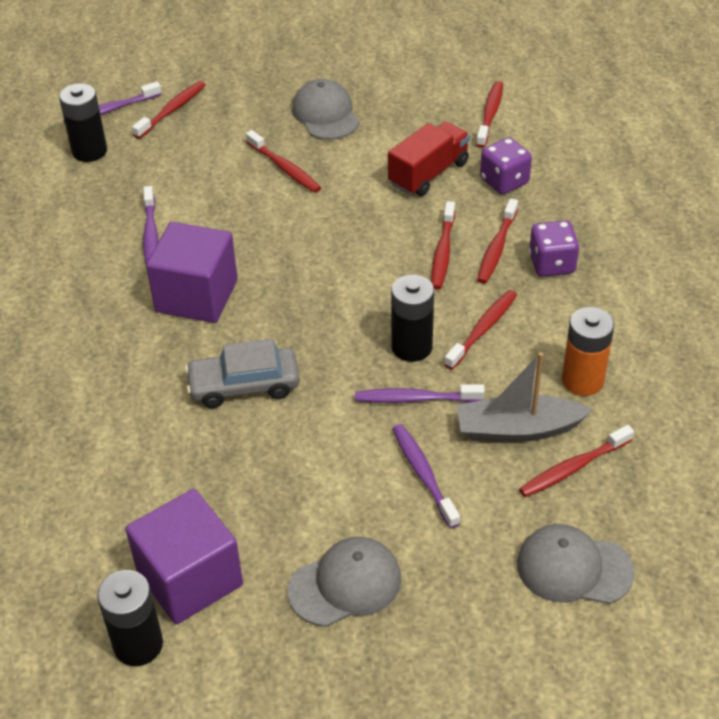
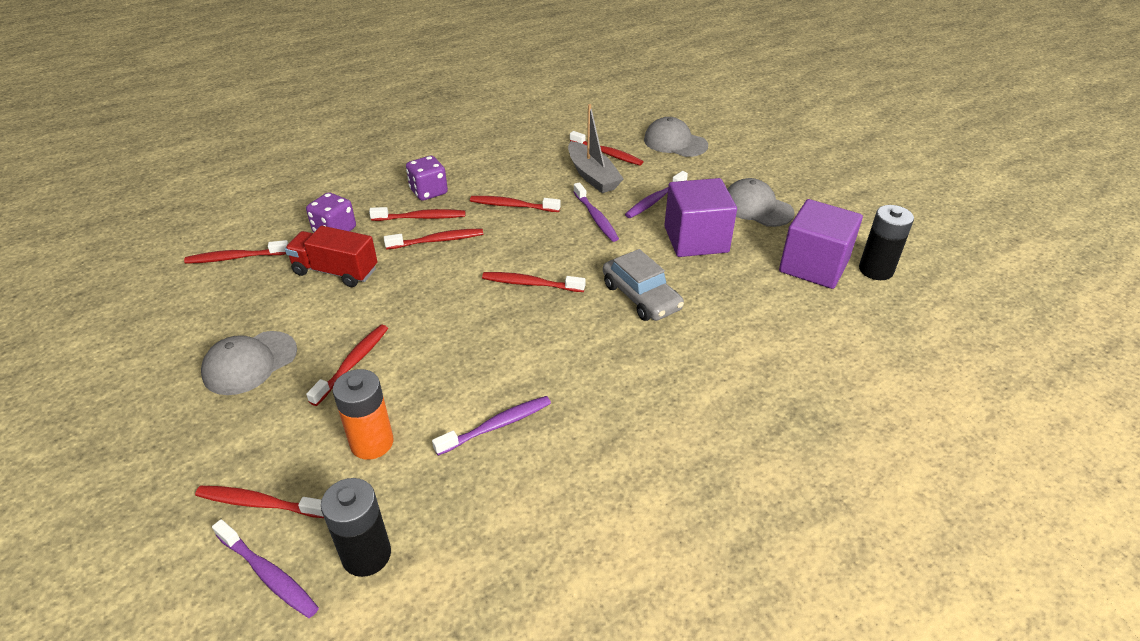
camera: 115 degrees left, 5 degrees down
(196, 296) = (562, 359): purple cube -> purple cube (696, 239)
(322, 305) = (530, 284): none -> red toothbrush
(412, 347) = (548, 230): black battery -> none
(574, 568) = (675, 142): grey cap -> grey cap turned 135 degrees clockwise
(582, 380) = (535, 162): orange battery -> orange battery (372, 443)

